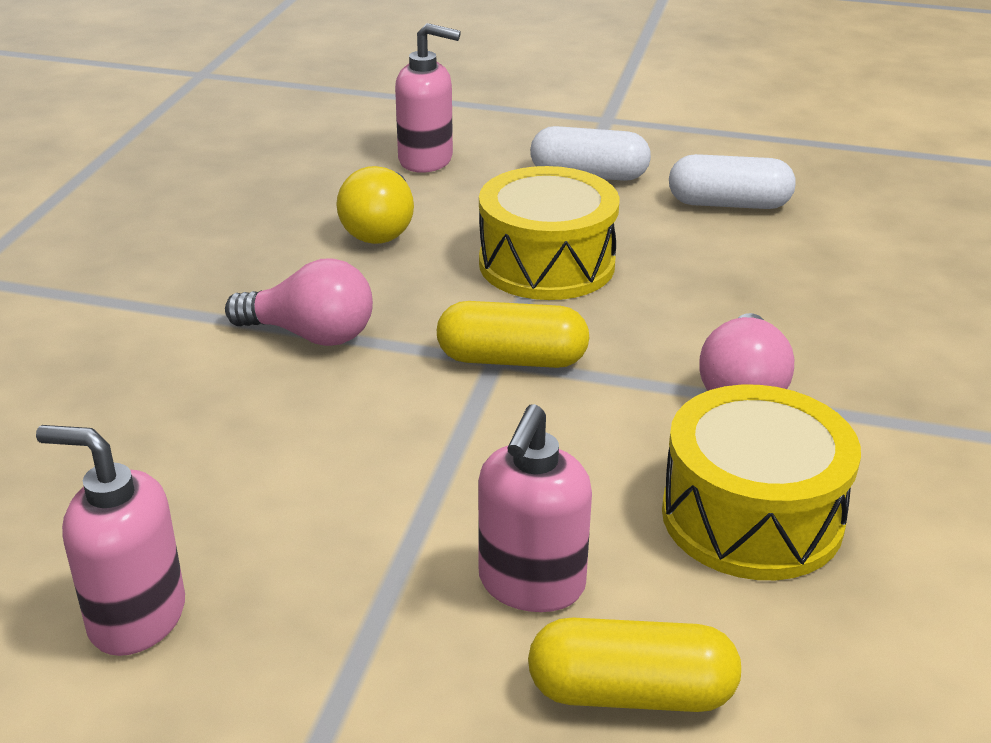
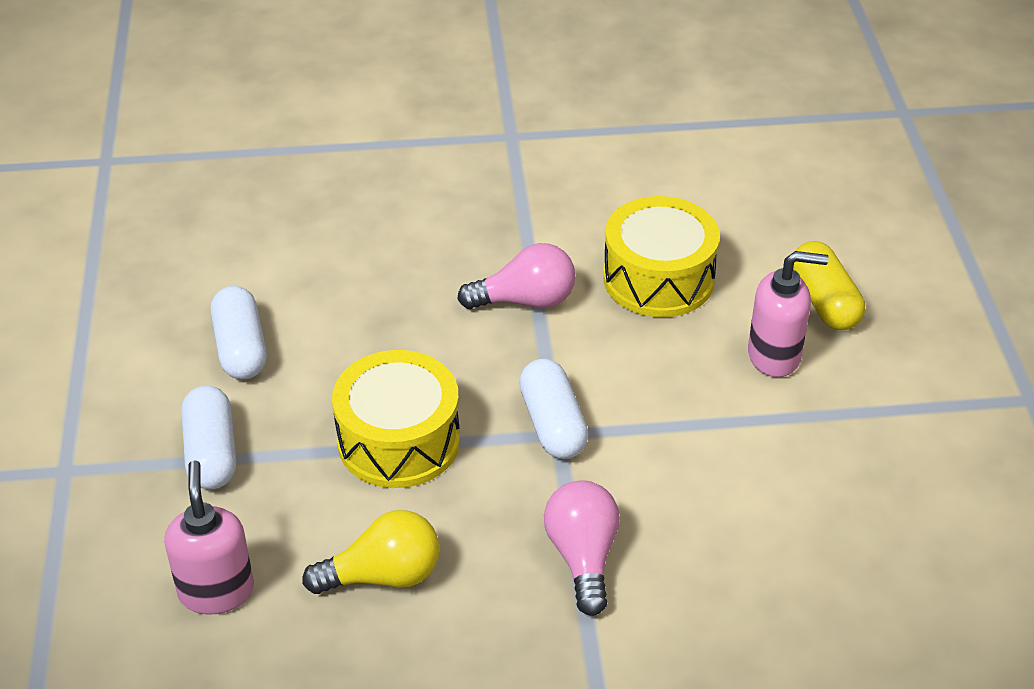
camera: 110 degrees left, 10 degrees up
(136, 618) = (920, 519): pink soap dispenser -> none
(512, 359) = (552, 424): yellow capsule -> white capsule

